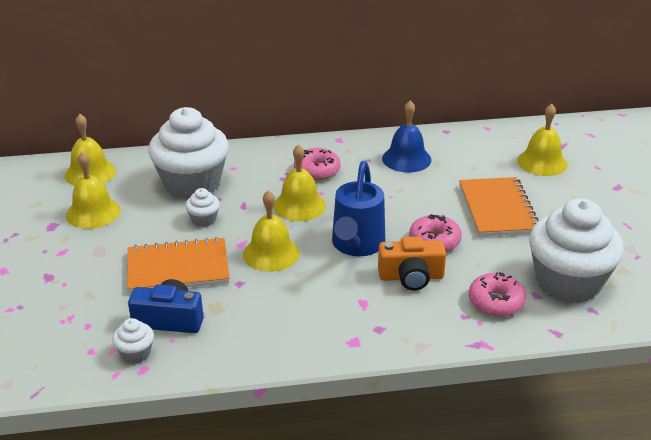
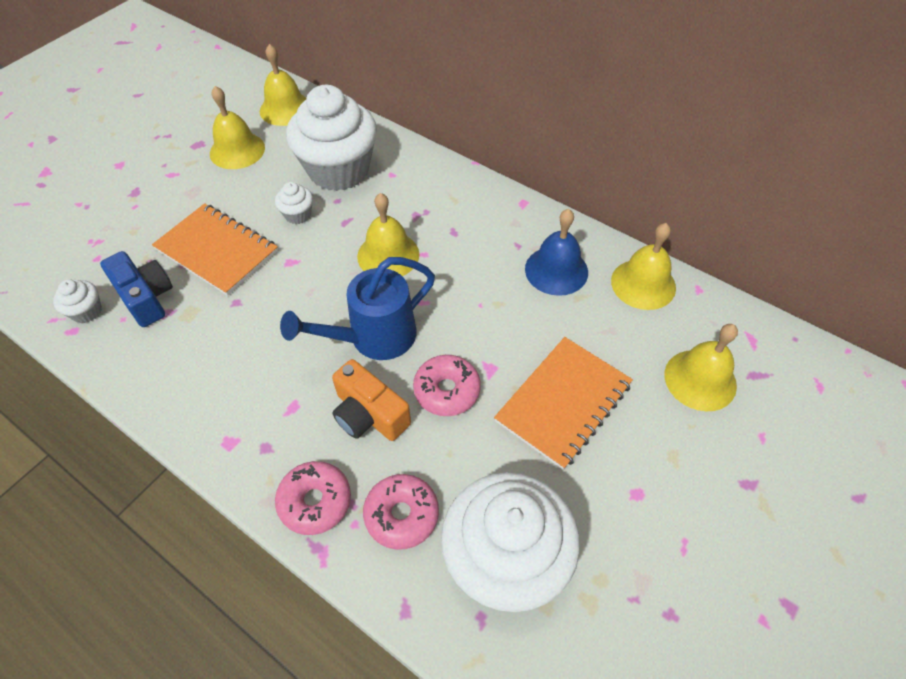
camera: 45 degrees right, 20 degrees up
(271, 253) = (297, 290): yellow bell -> yellow bell (643, 284)
(317, 171) = (454, 226): pink donut -> pink donut (315, 501)

